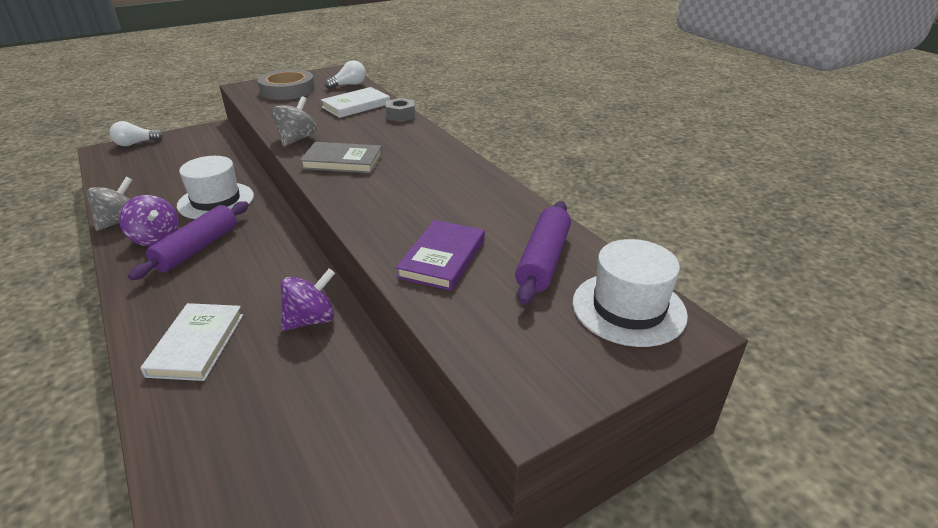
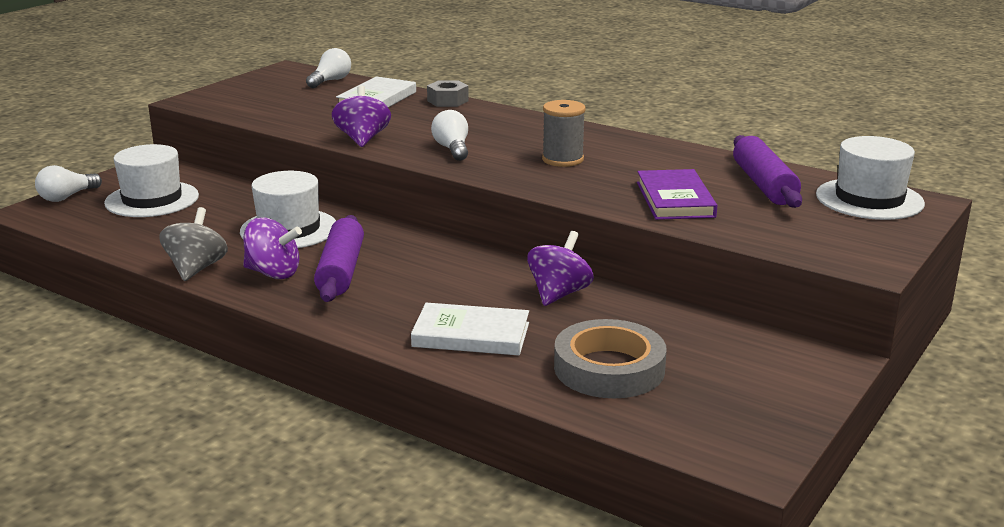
camera: 25 degrees left, 10 degrees down
(175, 156) = (152, 199): none -> white hat
(196, 344) = (471, 335): white book -> white book turned 60 degrees counterclockwise
(287, 90) = (258, 96): grey tape -> grey tape (609, 368)
(297, 139) = (362, 139): grey spinning top -> purple spinning top
(343, 161) = (452, 149): grey book -> white light bulb
(408, 190) = (562, 159): none -> grey spool

